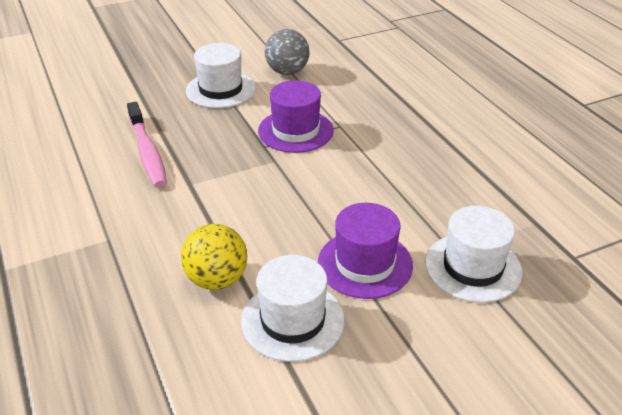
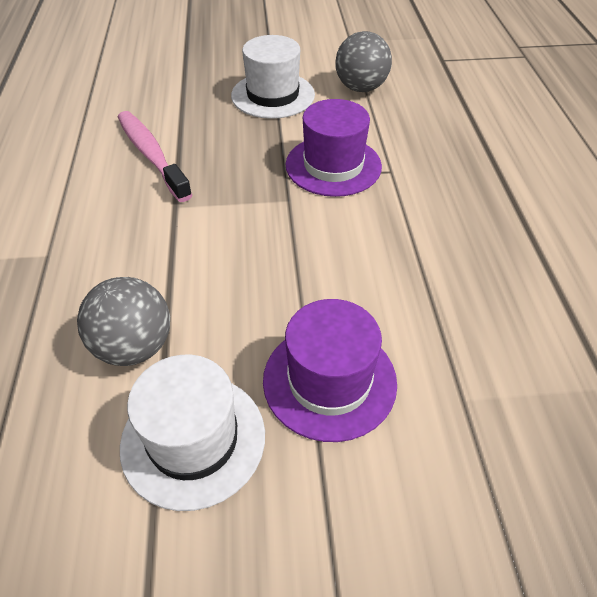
camera: 20 degrees right, 10 degrees up
(147, 152) = (151, 155): pink toothbrush -> pink toothbrush turned 150 degrees clockwise
(217, 279) = (134, 346): yellow ball -> grey ball
(473, 267) = (480, 434): white hat -> none

